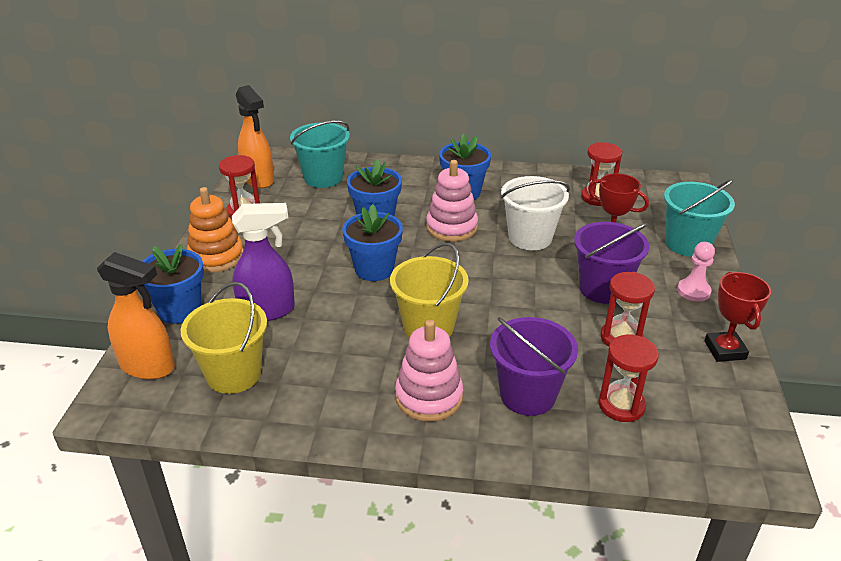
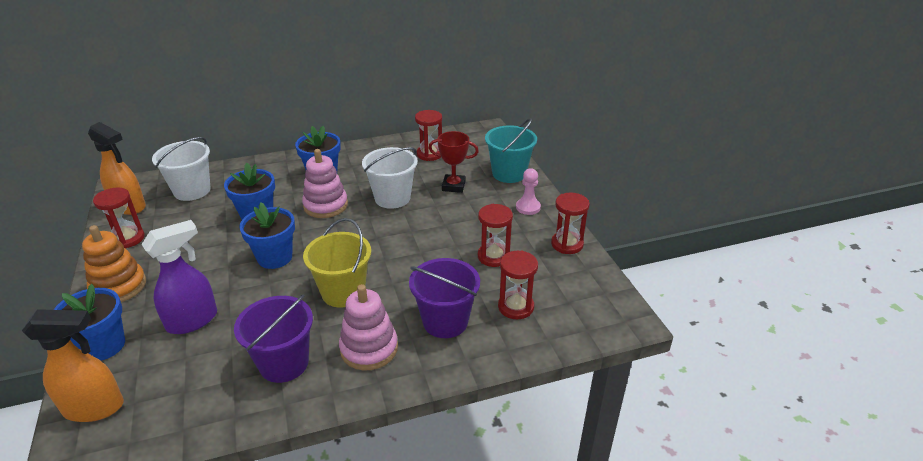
camera: 25 degrees left, 0 degrees up
(234, 374) = (186, 386): yellow bucket -> none
(323, 178) = (192, 190): turquoise bucket -> white bucket
(603, 289) = (464, 223): purple bucket -> purple bucket (284, 363)
(725, 350) = (567, 244): red trophy -> red hourglass

